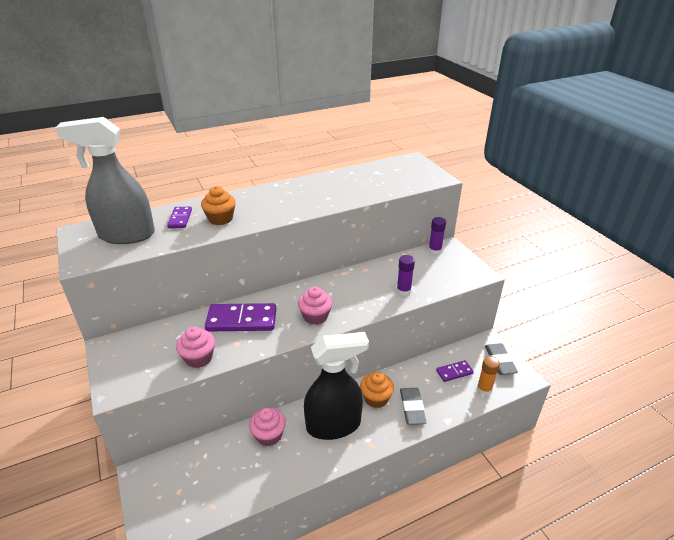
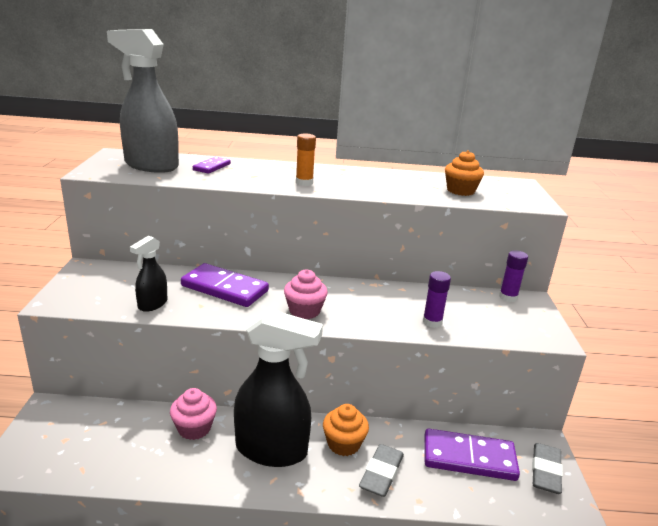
camera: 25 degrees right, 10 degrees down
(199, 358) = (152, 304): pink cupcake -> black spray bottle
(220, 219) = (249, 176): orange cupcake -> orange cupcake (460, 191)
(454, 372) = (469, 458): purple domino -> purple domino, size x1.86
(484, 389) = (498, 495): orange glue stick -> orange glue stick (304, 182)

